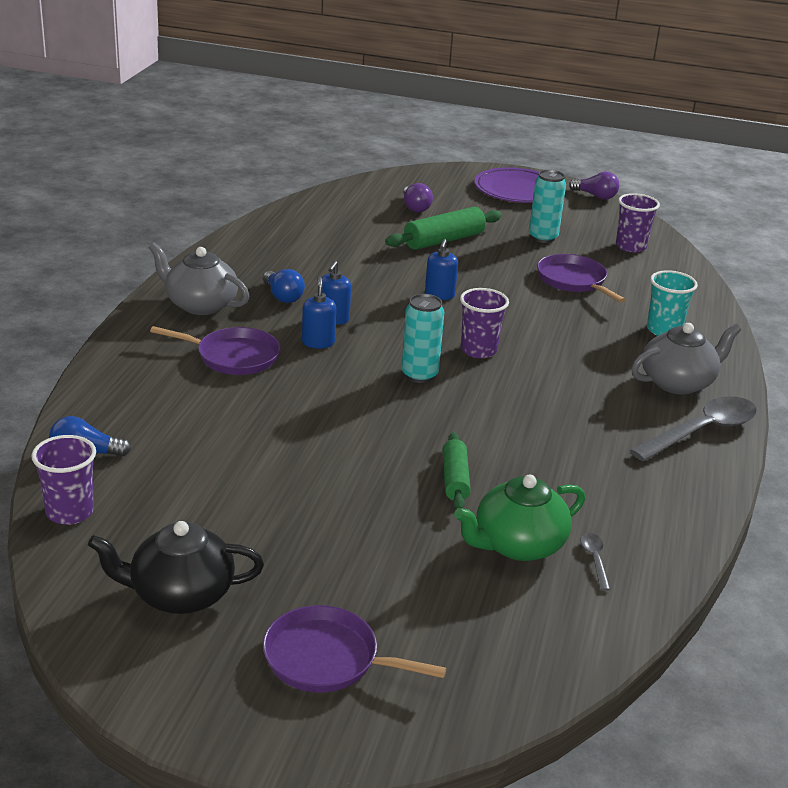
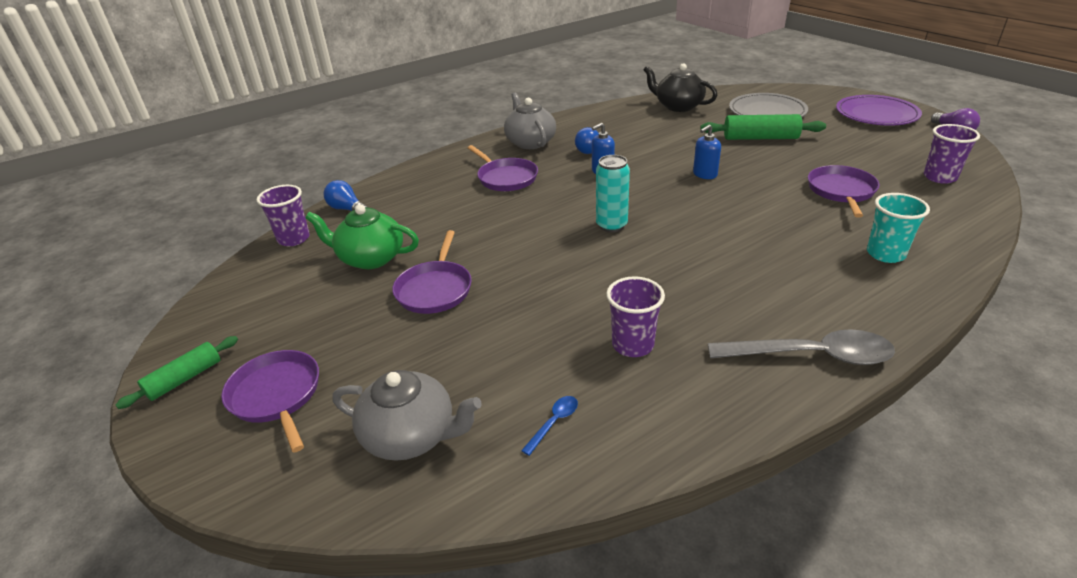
camera: 45 degrees right, 5 degrees up
(180, 594) = (270, 311): black teapot -> black teapot (678, 106)
(318, 342) = (571, 184): blue soap dispenser -> none
(334, 499) = (435, 289): none -> purple pan
(415, 207) = (767, 112): purple light bulb -> grey plate
(455, 479) = (533, 309): green rolling pin -> green rolling pin (184, 379)
(478, 350) = (682, 221): purple cup -> purple cup (633, 345)
(517, 545) = (510, 379): green teapot -> green teapot (370, 258)
(543, 237) = (855, 153): turquoise can -> none
(594, 560) = (554, 423): grey spoon -> blue spoon
(678, 382) = (842, 303): grey teapot -> grey teapot (411, 435)

